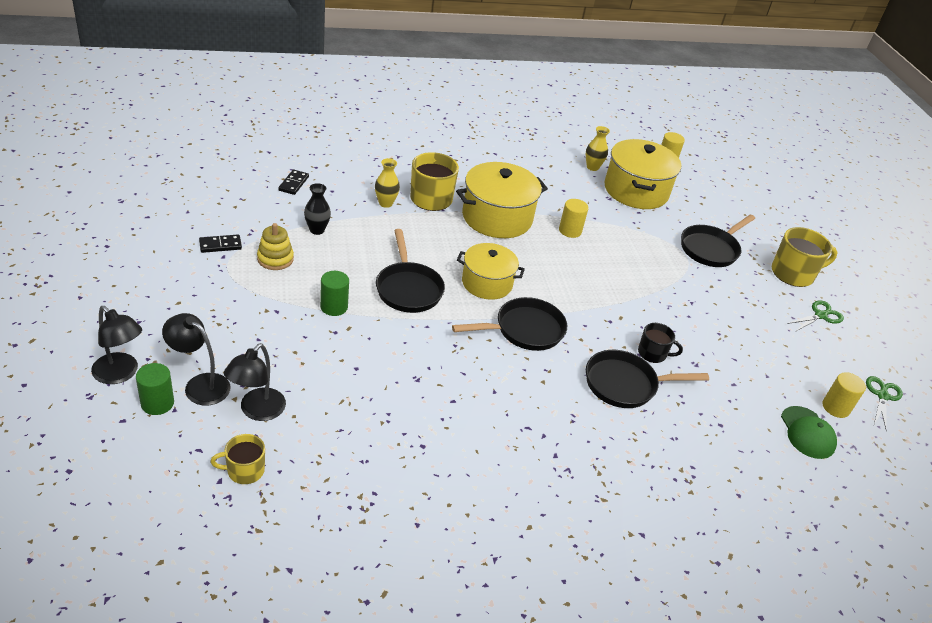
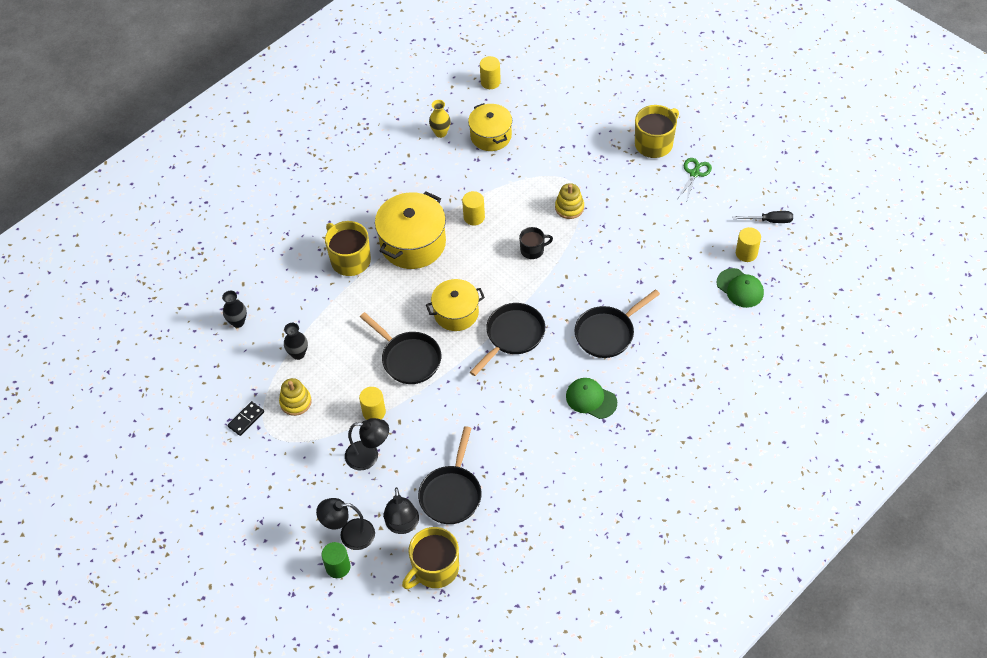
camera: 25 degrees left, 15 degrees up
(120, 374) = (293, 565): black lamp -> black lamp (369, 456)
(244, 470) = (435, 569): yellow mug -> yellow mug, size x1.71
(293, 184) = (238, 322): black domino -> black vase
(334, 307) = (374, 412): green cylinder -> yellow cylinder
(385, 203) = (322, 290): yellow vase -> none
(558, 428) = (591, 399): none -> green cap
(636, 191) = (491, 136): yellow pot -> yellow pot, size x0.66
(653, 353) = (607, 293): black mug -> black mug (533, 250)
(668, 272) = (569, 207): none -> yellow stacking toy
(711, 249) = (584, 160): black pan -> black pan (451, 493)
(882, 395) = (769, 220): green scissors -> black screwdriver

